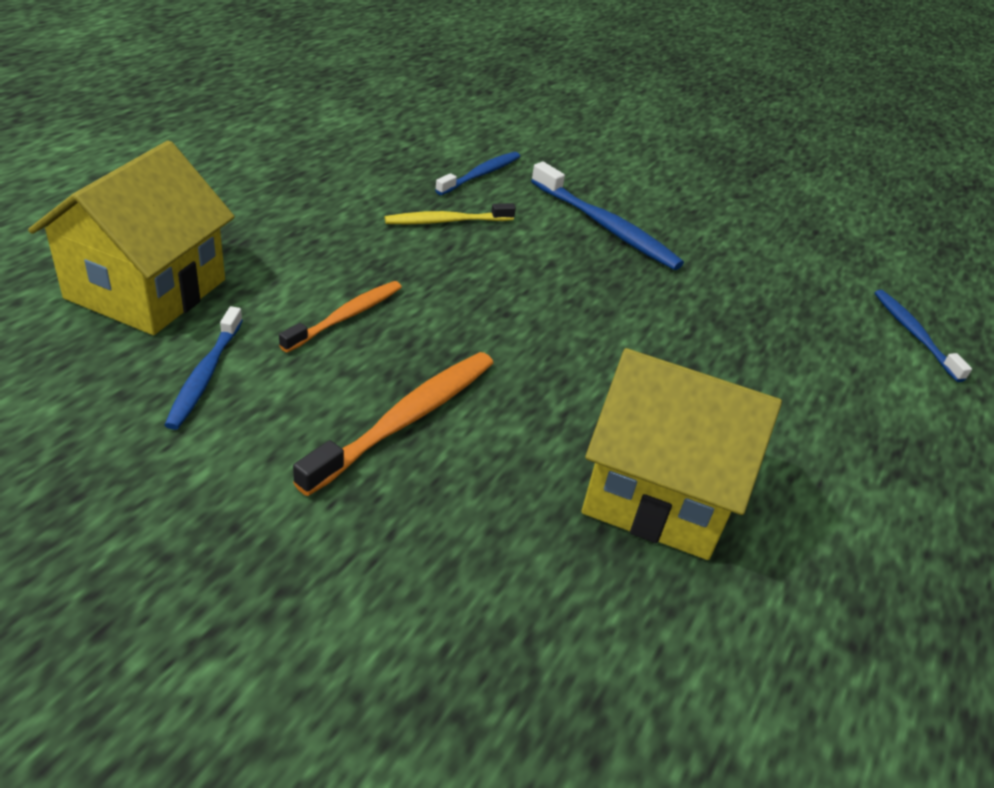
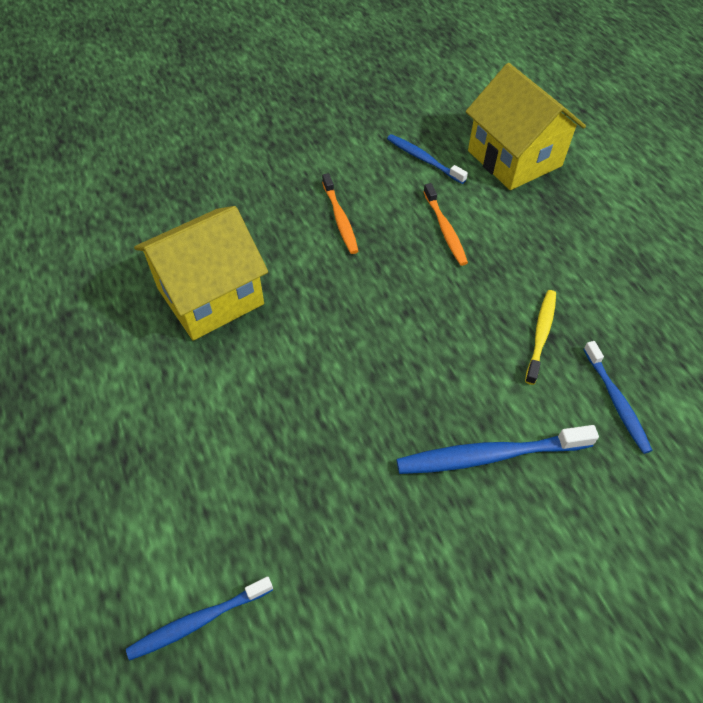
camera: 130 degrees right, 15 degrees up
(406, 419) = (340, 219): orange toothbrush -> orange toothbrush, size x0.66
(914, 334) = (198, 621): blue toothbrush -> blue toothbrush turned 135 degrees clockwise

